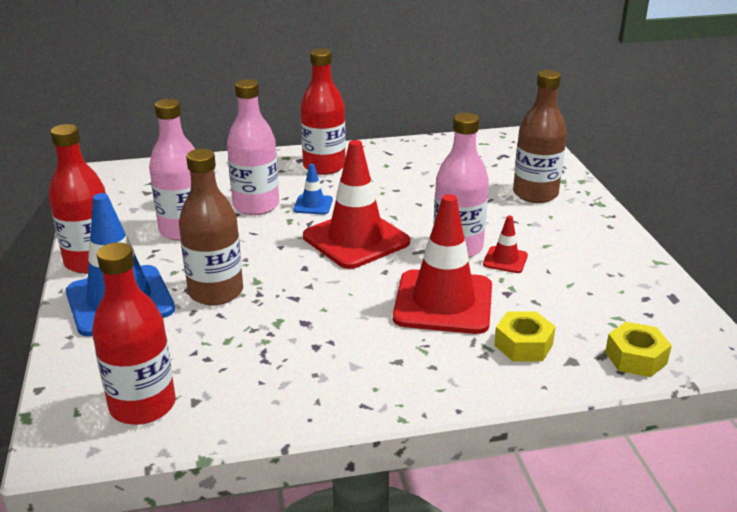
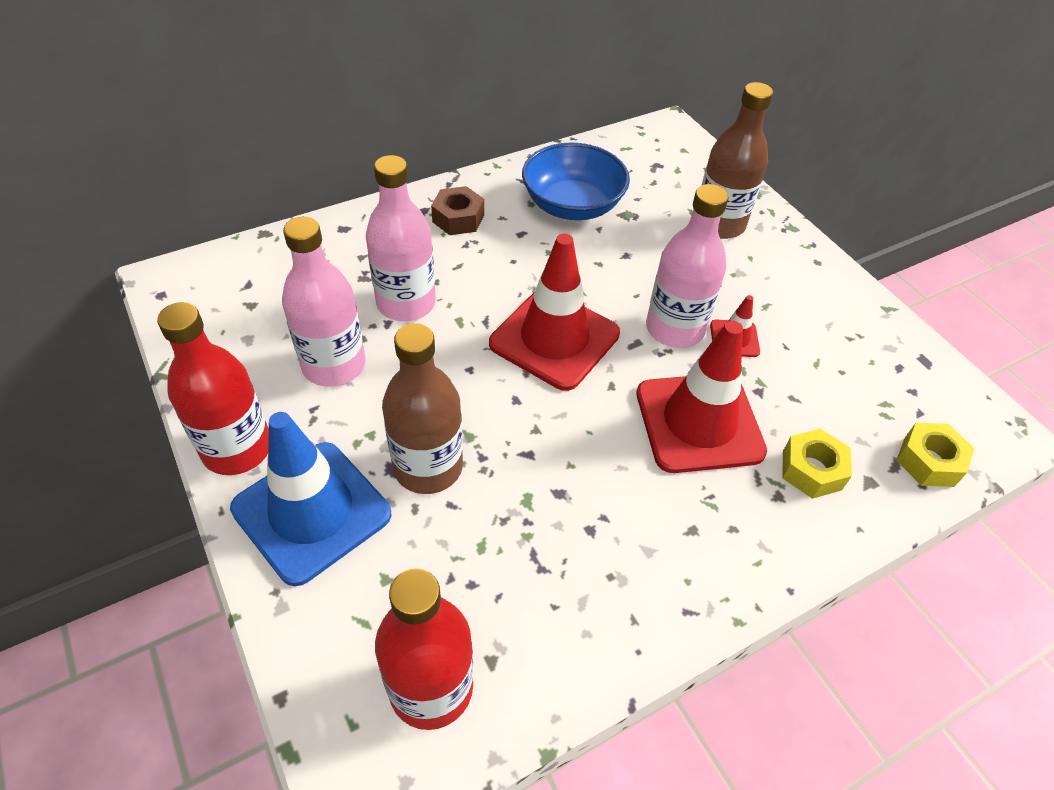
camera: 20 degrees left, 20 degrees up
(313, 205) = (476, 288): blue traffic cone -> none
(324, 166) = (458, 218): red bottle -> brown nut
(418, 169) = (572, 205): none -> blue bowl

